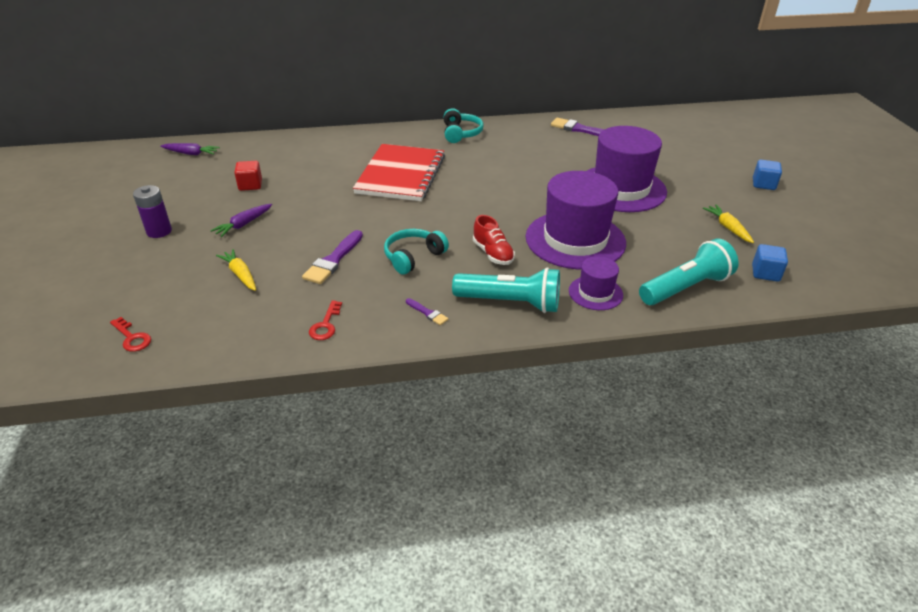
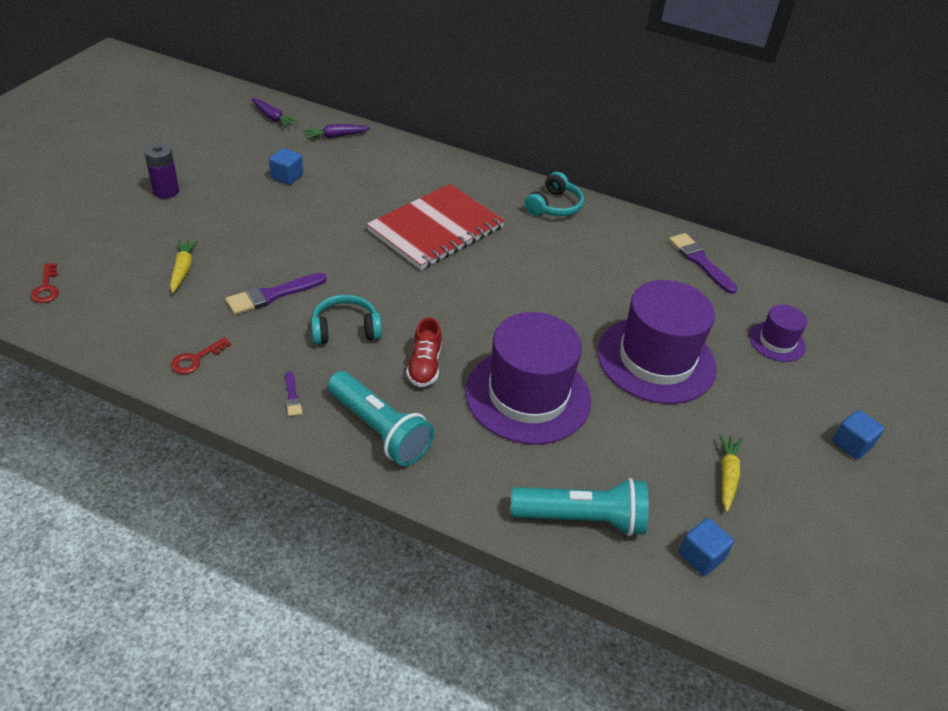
camera: 30 degrees right, 5 degrees up
(243, 224) = (238, 217): purple carrot -> purple carrot (336, 136)
(250, 185) = (287, 176): red cube -> blue cube
(595, 293) = (476, 468): purple hat -> purple hat (777, 342)

